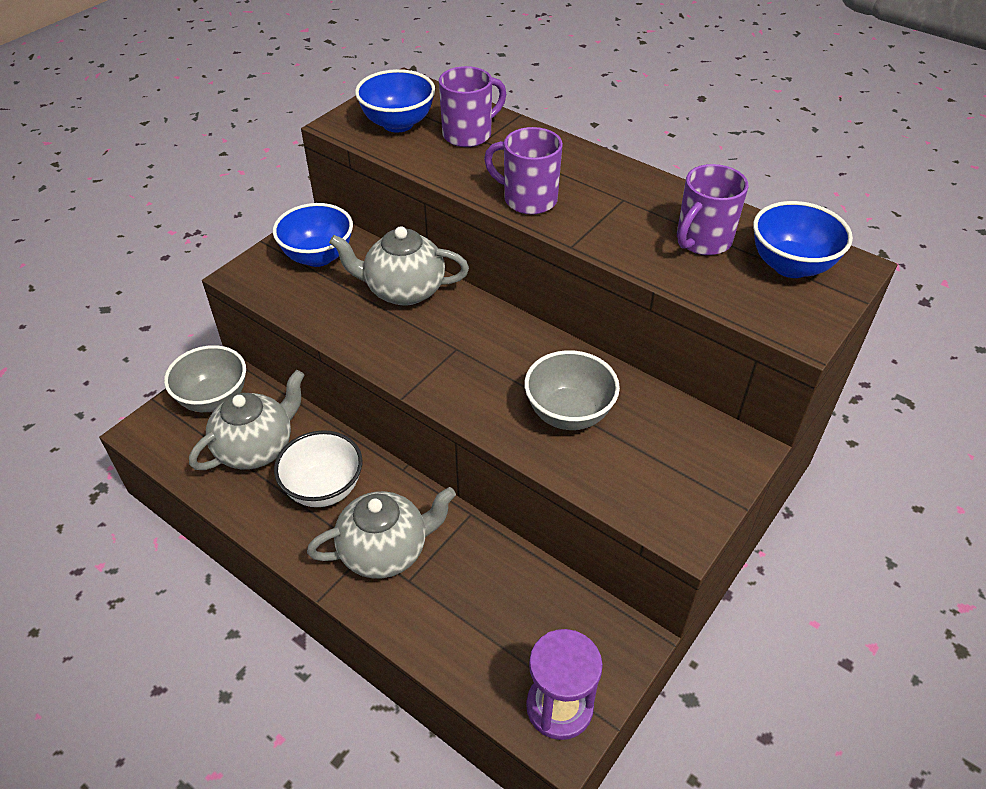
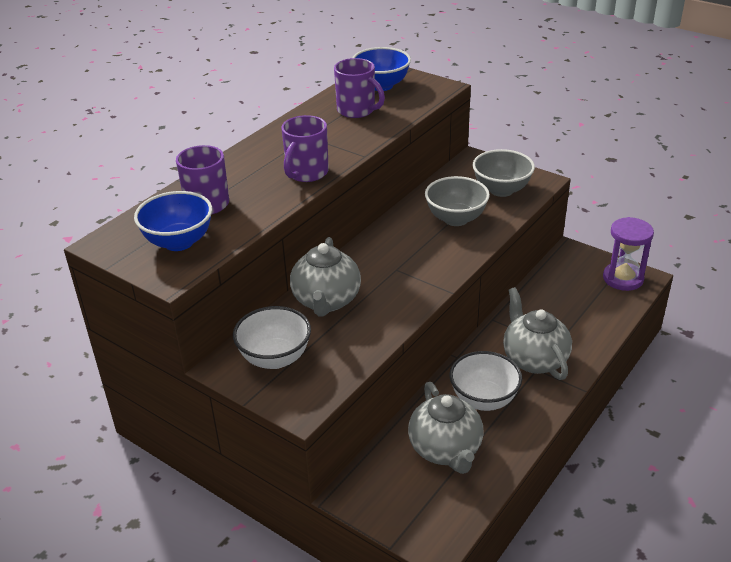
camera: 90 degrees left, 10 degrees down
(214, 399) = (388, 494): grey bowl -> grey bowl (501, 190)
(257, 447) = (446, 450): grey teapot -> grey teapot turned 150 degrees counterclockwise
(318, 256) = (275, 358): blue bowl -> white bowl

